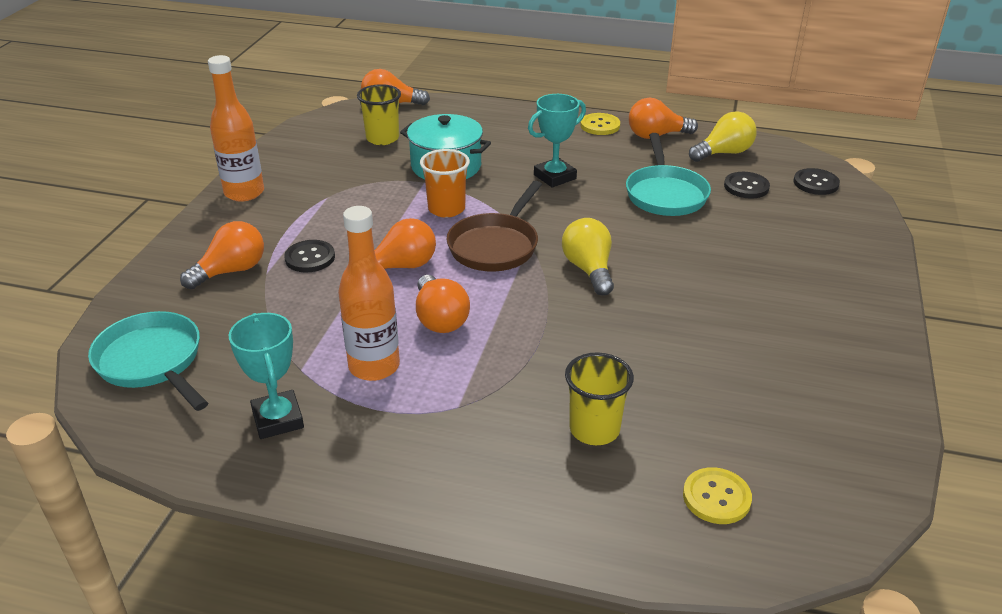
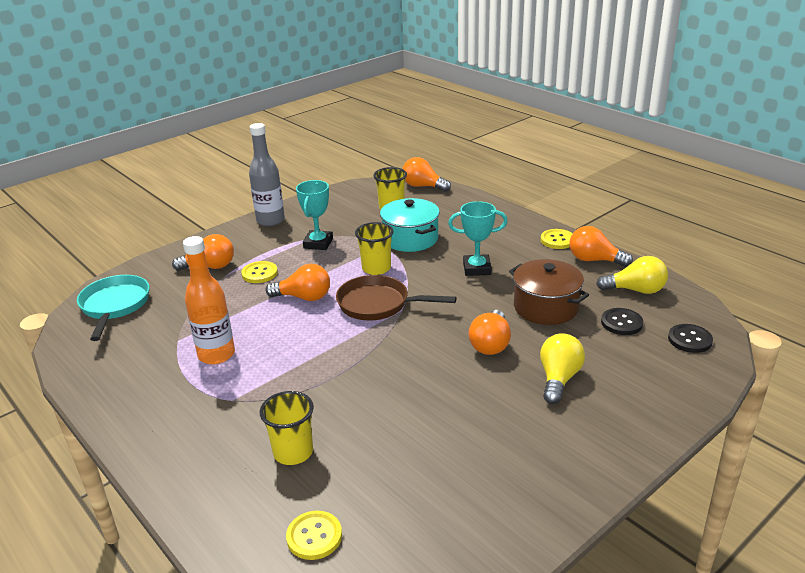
camera: 35 degrees right, 5 degrees down
(244, 193) = (270, 220): orange bottle -> grey bottle
(277, 419) = (134, 364): turquoise trophy -> turquoise trophy (318, 243)
(310, 258) = (259, 273): black button -> yellow button
(440, 319) = (287, 340): orange light bulb -> orange light bulb (490, 344)
(446, 209) = (376, 268): orange cup -> yellow cup
(495, 246) = (378, 304): brown pan -> brown pan turned 45 degrees clockwise
(588, 269) = (420, 343): yellow light bulb -> yellow light bulb (558, 379)
(665, 194) = (546, 307): turquoise pan -> brown pot

